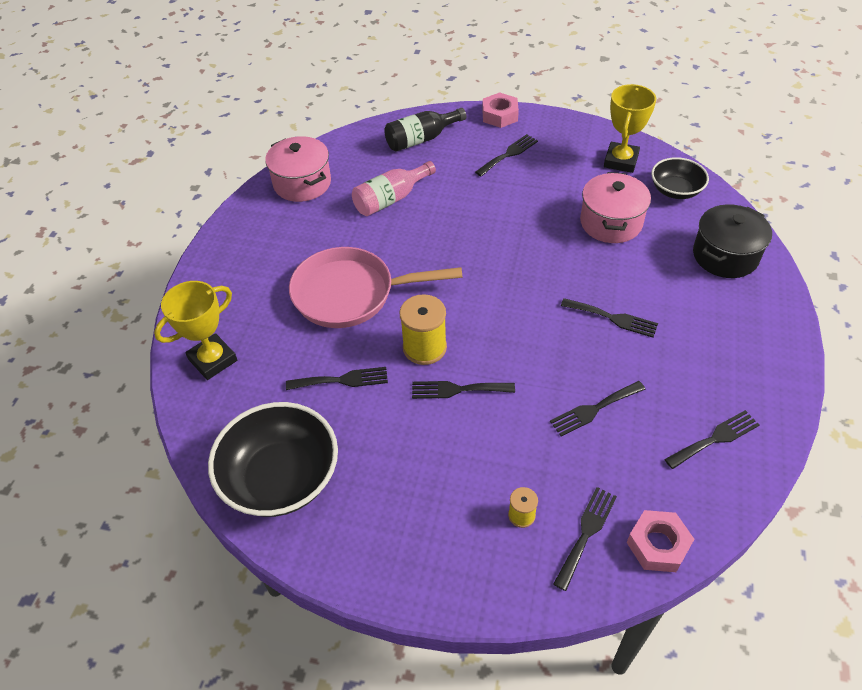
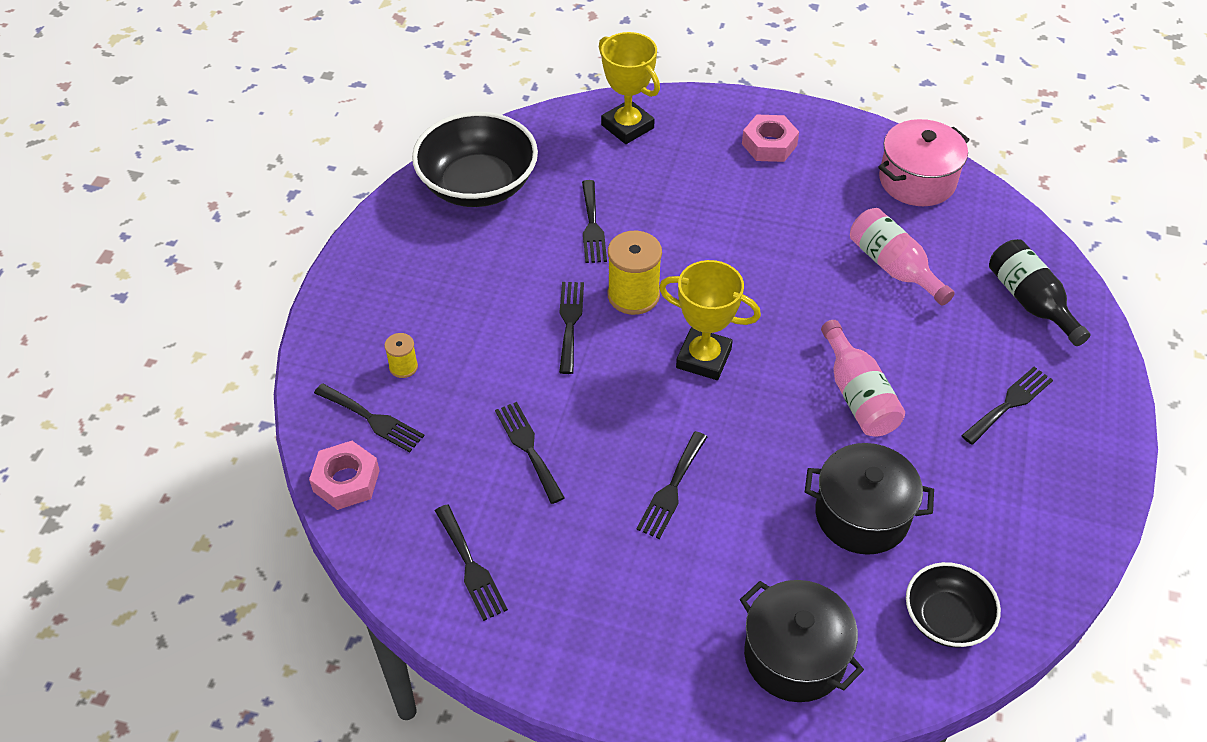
camera: 90 degrees right, 0 degrees up
(350, 294) = (720, 230): pink pan -> none
(500, 115) = (1109, 400): pink nut -> pink nut (769, 145)
(508, 154) = (1009, 403): black fork -> black fork turned 90 degrees counterclockwise
(511, 221) = (858, 395): none -> pink bottle
(611, 222) = (862, 515): pink pot -> black pot
(621, 161) = (1013, 552): yellow trophy -> yellow trophy (703, 358)

